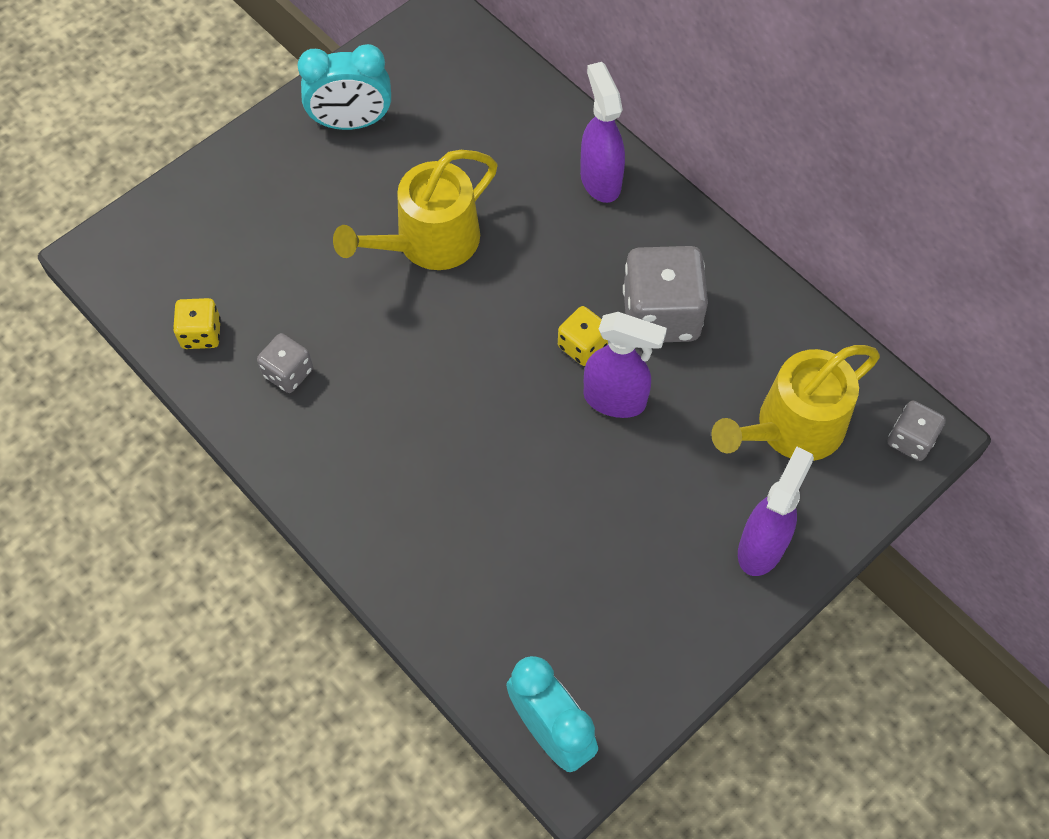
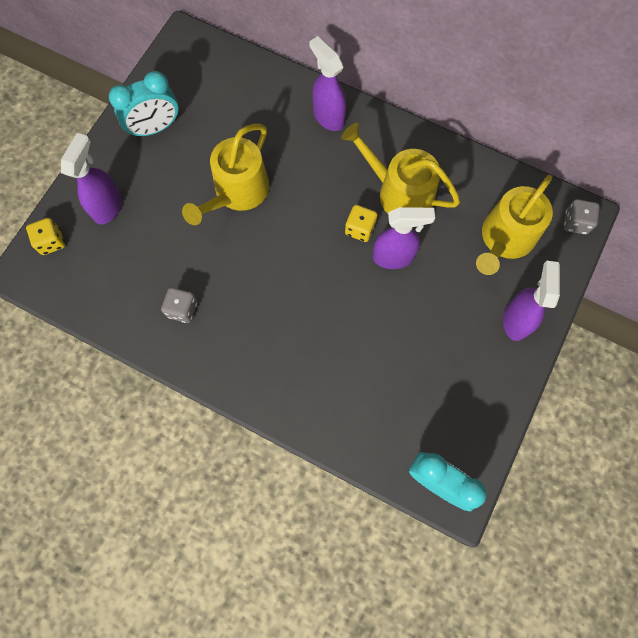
camera: 20 degrees left, 10 degrees up
(201, 334) = (115, 302): yellow dice -> yellow dice (51, 242)
(244, 206) = (108, 206): none -> purple spray bottle
(661, 314) = (399, 192): grey dice -> yellow watering can

